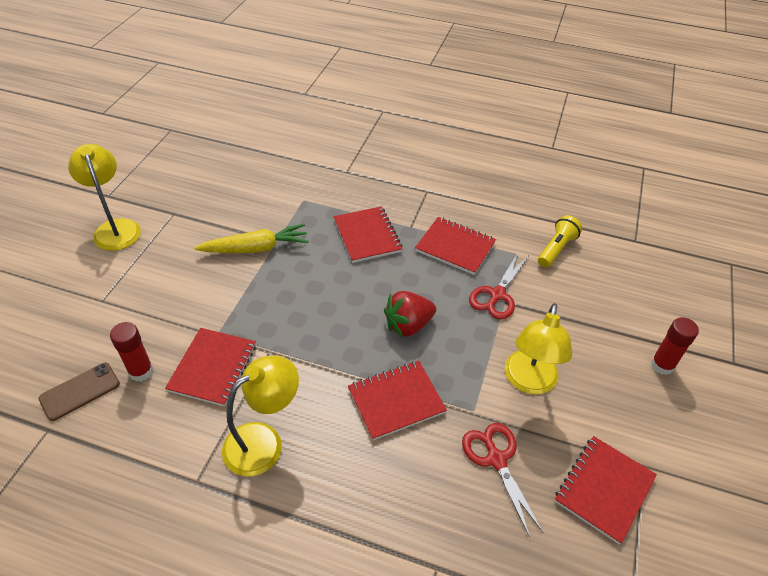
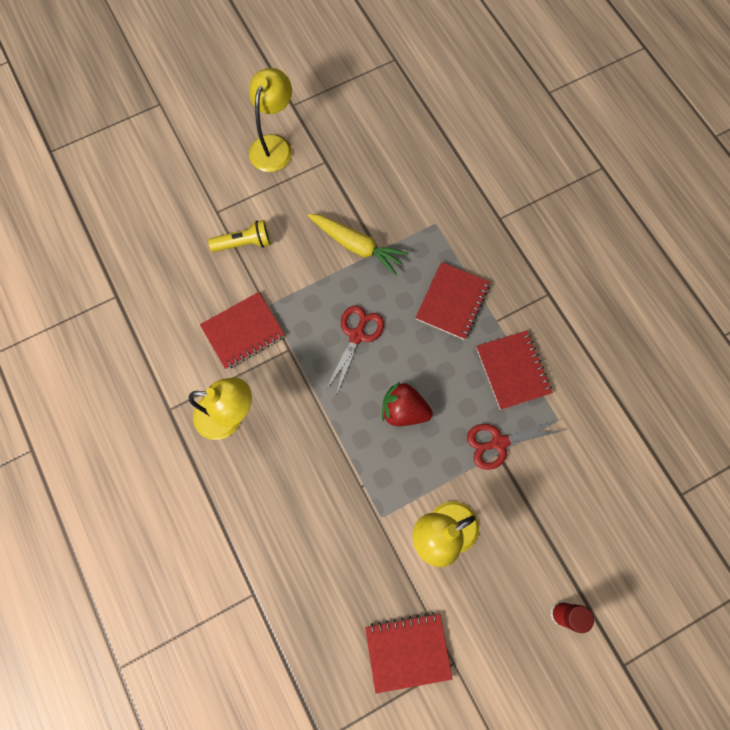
camera: 45 degrees right, 25 degrees up
(80, 391) = (152, 281): brown phone -> none
(141, 371) = (198, 296): red glue stick -> none
(396, 401) = (336, 463): red notebook -> none
(496, 459) = (359, 564): red scissors -> red scissors (357, 335)
(556, 249) = (598, 443): yellow flashlight -> yellow flashlight (244, 243)

